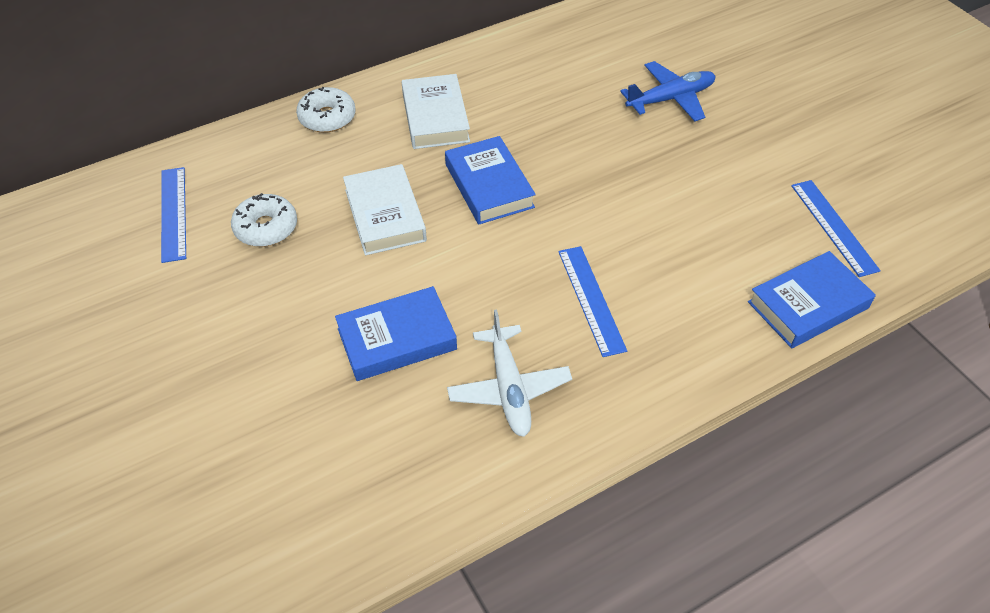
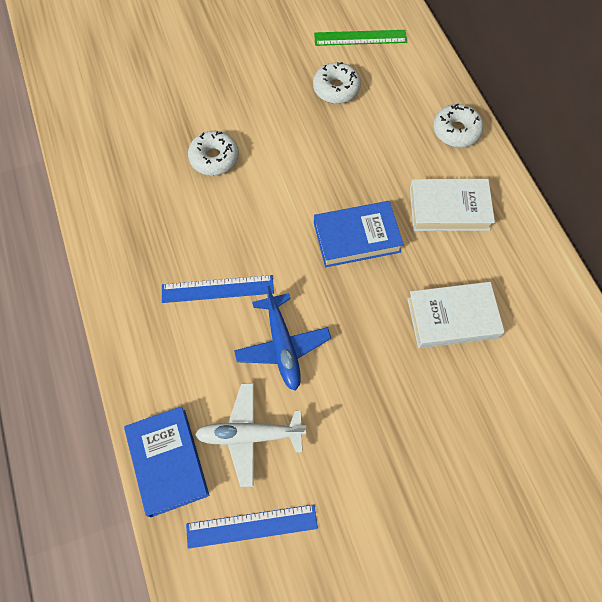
camera: 100 degrees right, 15 degrees up
(173, 213) = (360, 38): blue ruler -> green ruler
(385, 215) = (335, 161): white book -> white book (452, 318)
(397, 339) = (214, 158): blue book -> white donut
(509, 388) = (153, 219): white plane -> white plane (250, 435)
(670, 99) = (459, 423): blue plane -> blue plane (282, 346)

